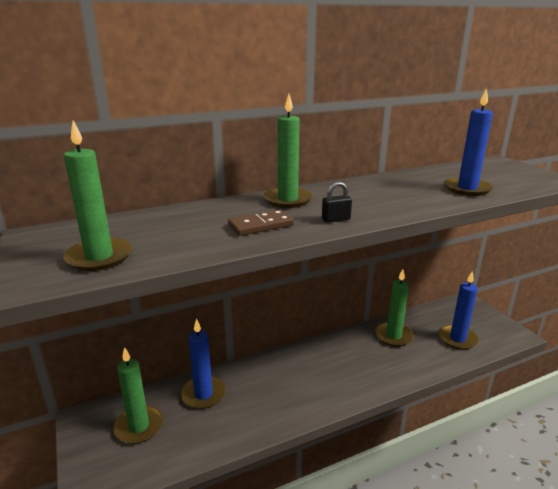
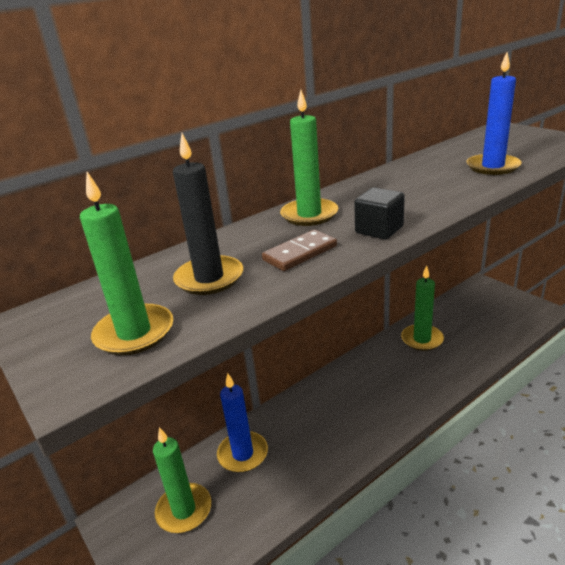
camera: 10 degrees left, 5 degrees up
(179, 230) = (209, 278): none -> black candle
(336, 219) = (379, 230): black padlock -> black cube
(457, 339) = (487, 328): blue candle -> none

